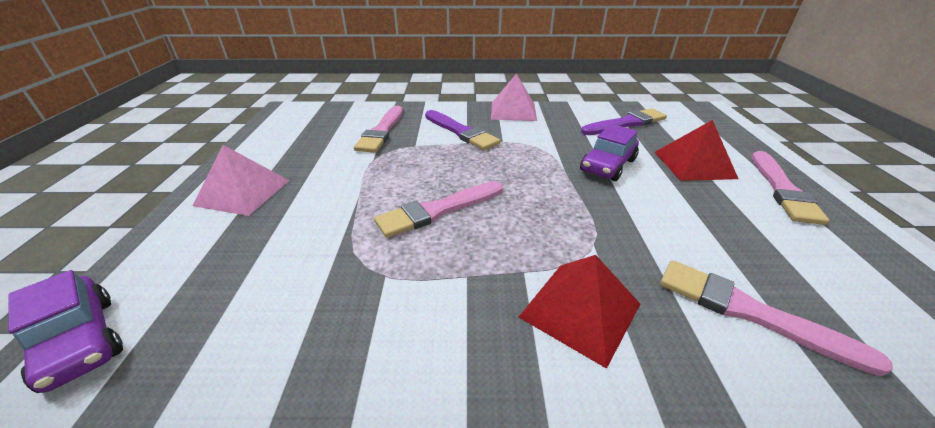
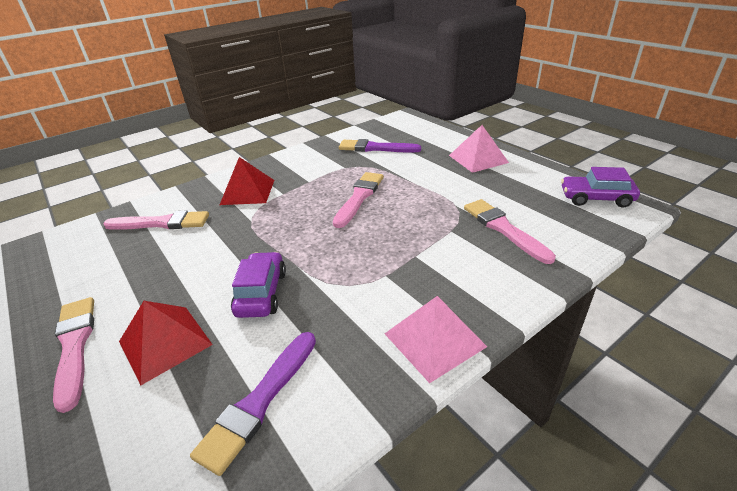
camera: 145 degrees right, 0 degrees up
(80, 341) = (413, 122): purple car -> purple car (596, 198)
(461, 132) = (439, 266): purple brush -> purple brush (375, 148)

